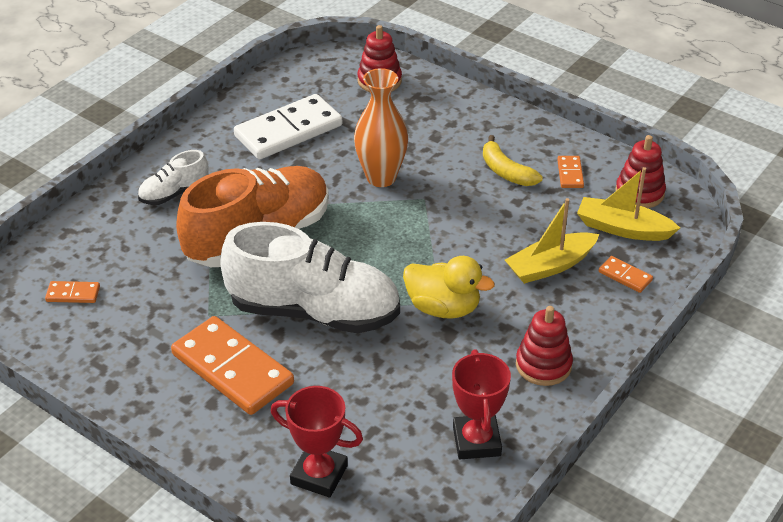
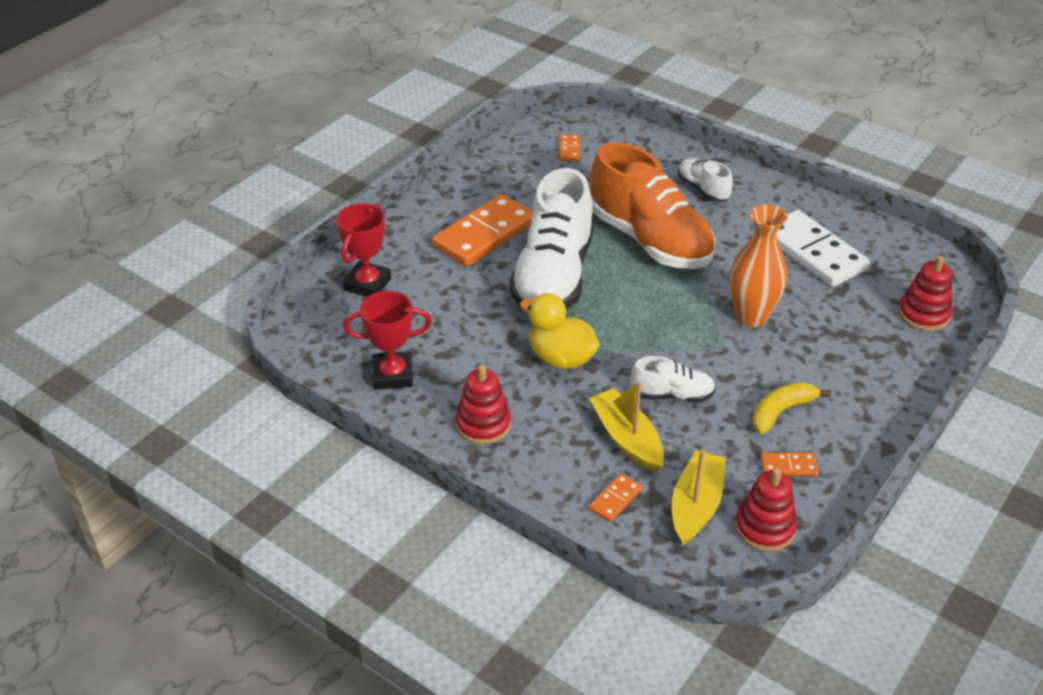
camera: 90 degrees right, 0 degrees up
(443, 308) = (561, 357): yellow duck -> yellow duck turned 105 degrees clockwise
(491, 234) = (672, 395): none -> white shoe

